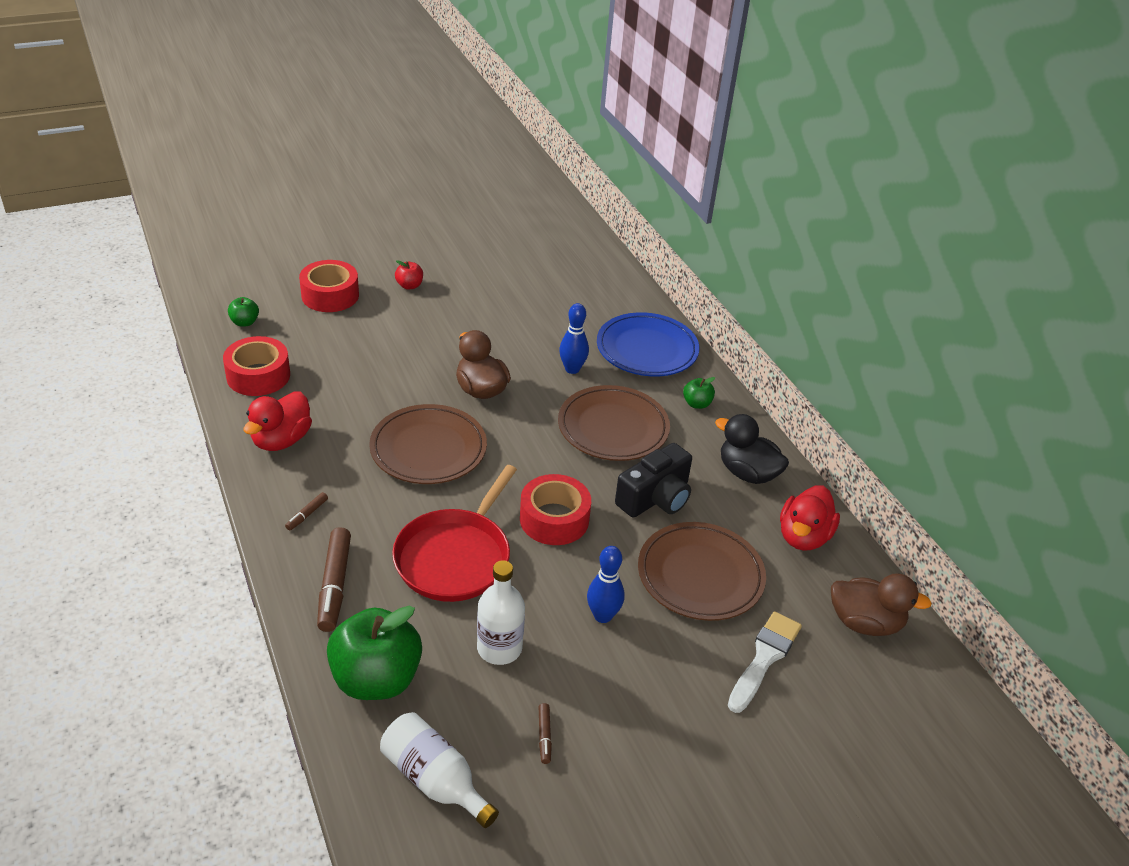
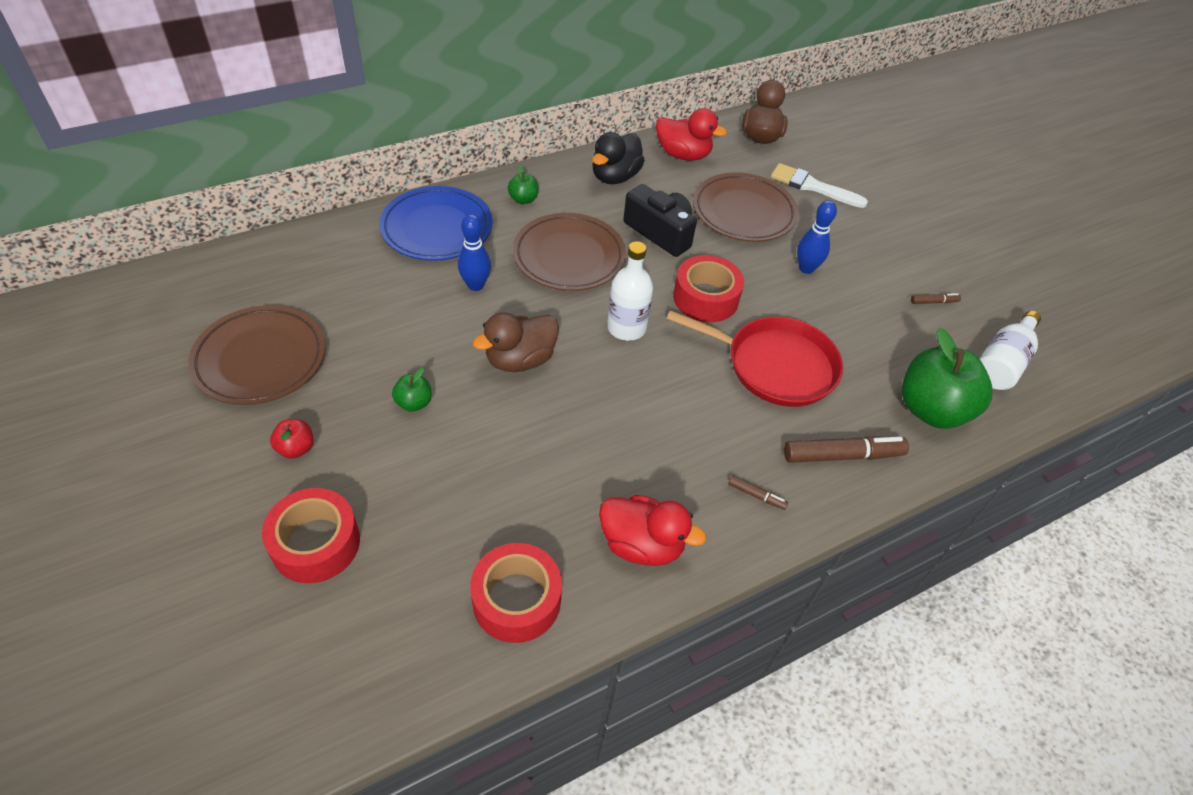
camera: 95 degrees left, 10 degrees up
(245, 322) = (386, 649): green apple -> green apple (414, 403)
(428, 449) = (629, 398): brown plate -> brown plate (260, 359)
(499, 648) = (865, 330): white bottle -> white bottle (626, 328)

